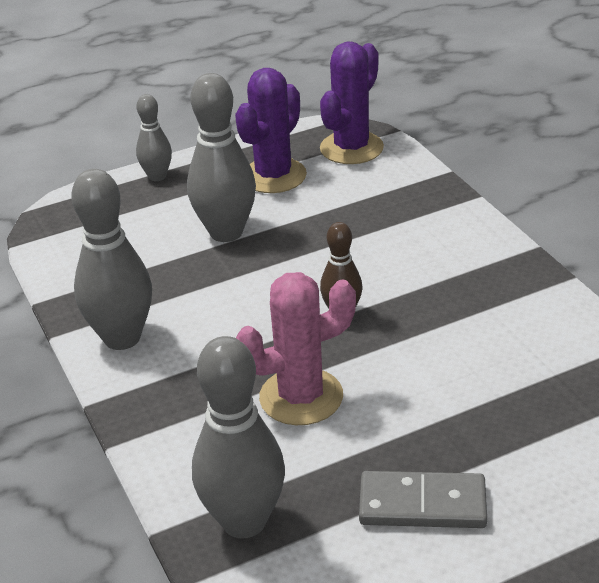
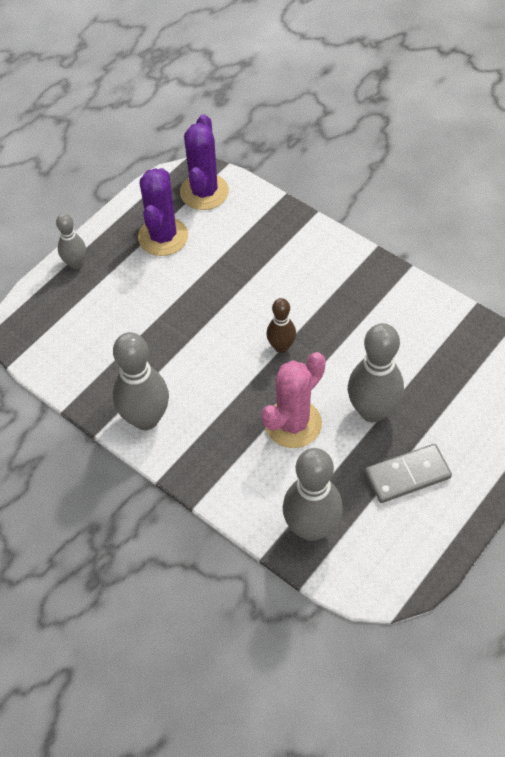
camera: 25 degrees left, 20 degrees up
(226, 232) = (160, 301): grey bowling pin -> grey bowling pin (372, 411)

